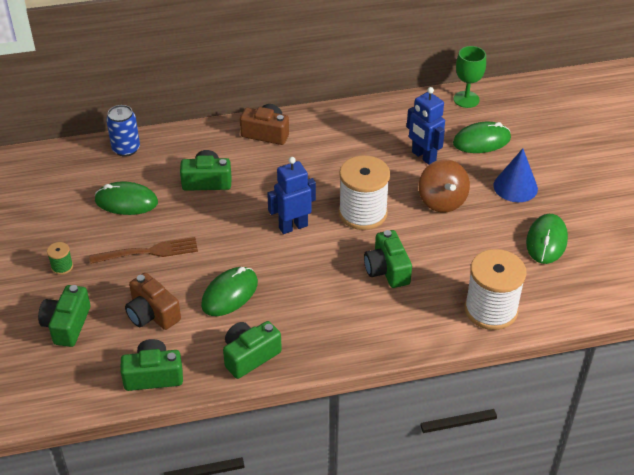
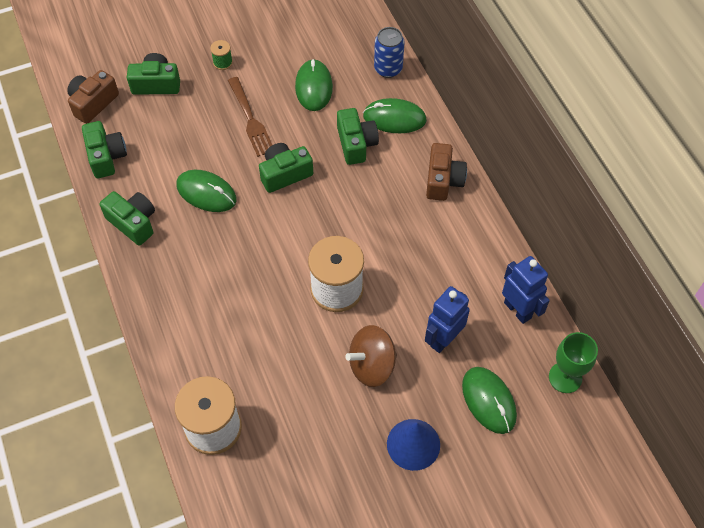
camera: 80 degrees right, 15 degrees up
(152, 314) = (175, 140): brown camera -> brown camera (93, 103)
(293, 226) = (305, 228): blue robot -> blue robot (518, 310)
(387, 270) = (257, 322): green camera -> green camera (285, 174)
(546, 241) = (327, 483): green mouse -> green mouse (394, 118)

